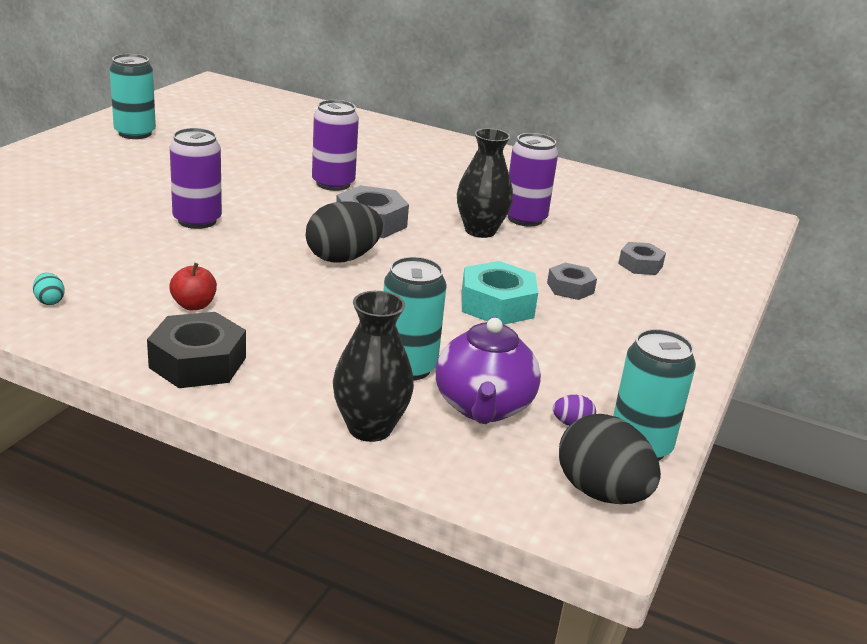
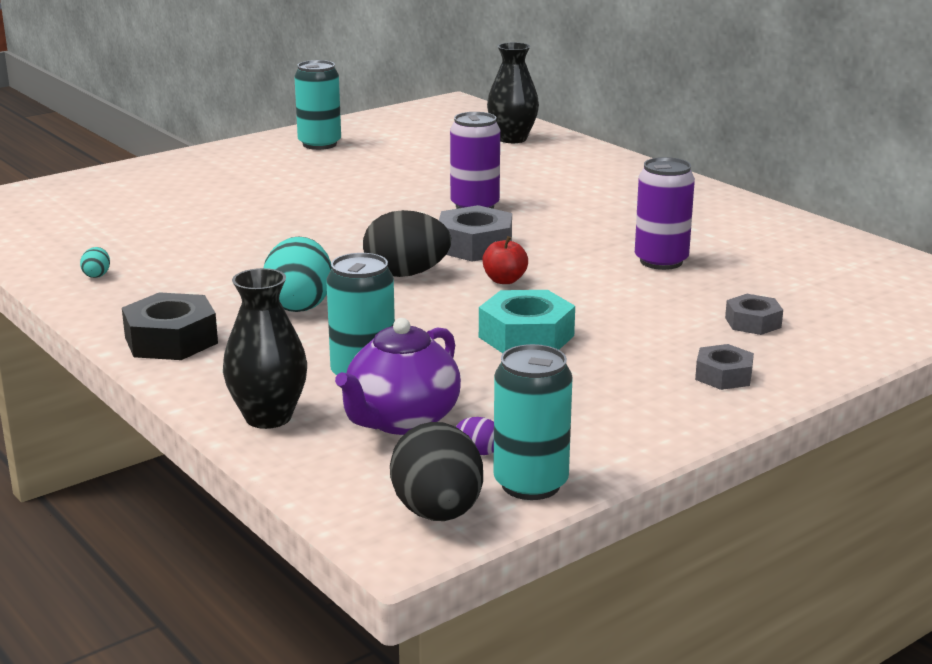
camera: 30 degrees right, 5 degrees down
(194, 305) = (217, 295): red apple -> red apple (504, 280)
(197, 220) = (297, 225): purple can -> none
(281, 304) = (299, 305): none -> turquoise egg
(480, 231) = (591, 267): black vase -> black vase (512, 139)
(570, 288) = (633, 333): grey nut -> grey nut (723, 376)

